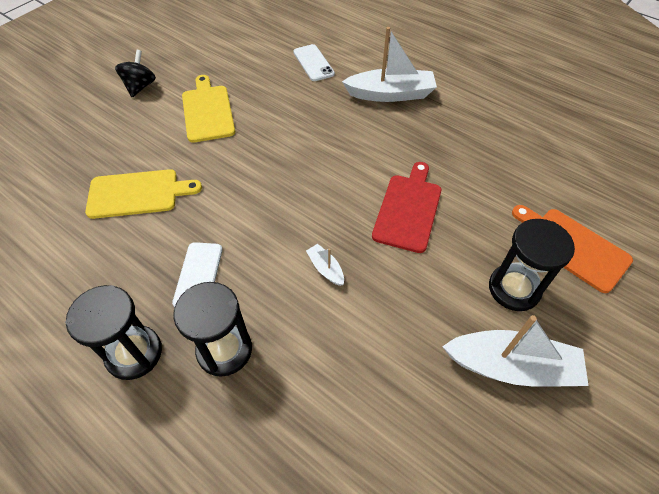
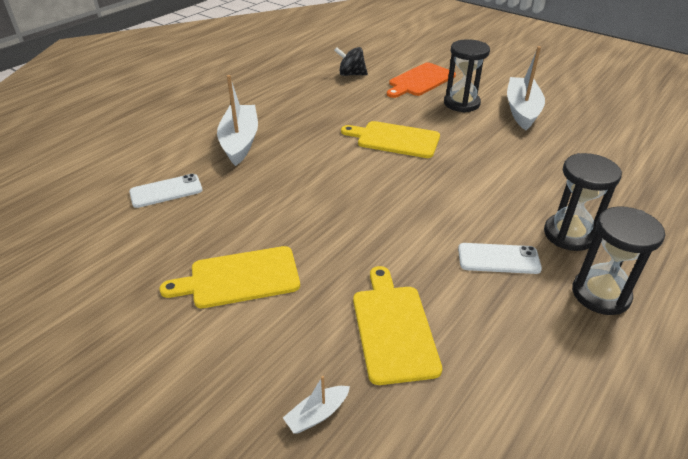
camera: 90 degrees left, 15 degrees down
(140, 87) = (160, 366): black spinning top -> black spinning top (351, 74)
(326, 269) = (467, 181): white boat -> white boat (317, 414)
(408, 209) = (395, 139): red cutting board -> yellow cutting board

